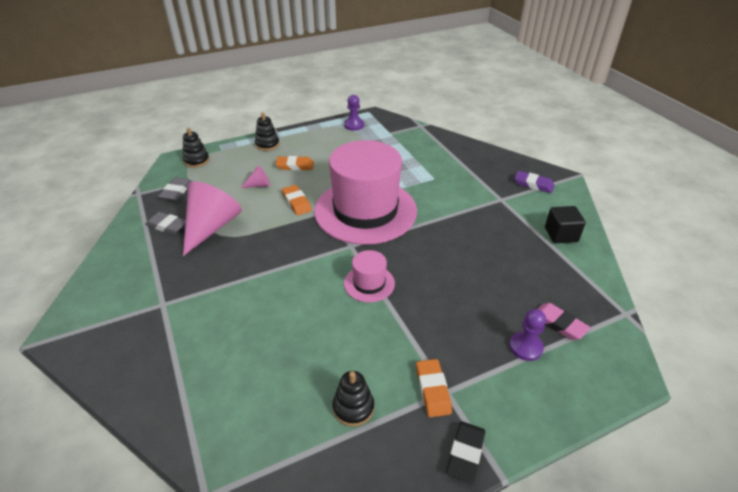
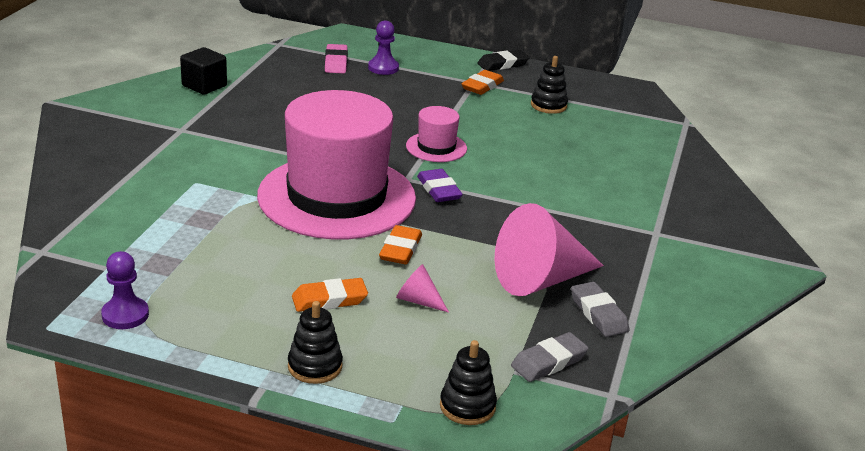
camera: 140 degrees left, 10 degrees down
(295, 166) = (329, 300): orange eraser -> orange eraser turned 60 degrees counterclockwise
(533, 184) = (117, 120): purple eraser -> purple eraser (439, 190)

